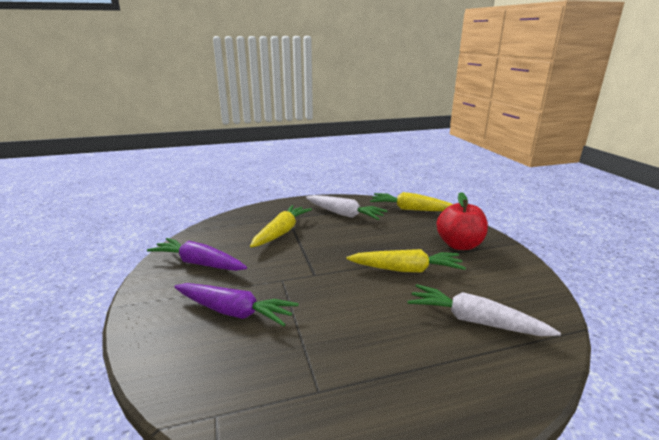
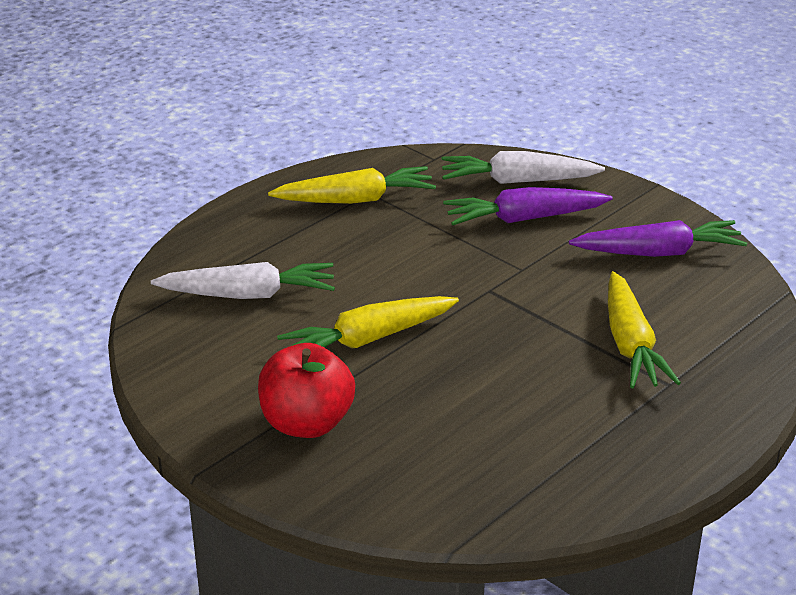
camera: 150 degrees right, 10 degrees up
(344, 214) = (577, 434): white carrot -> white carrot (518, 181)
(411, 209) = (454, 507): yellow carrot -> yellow carrot (355, 200)

